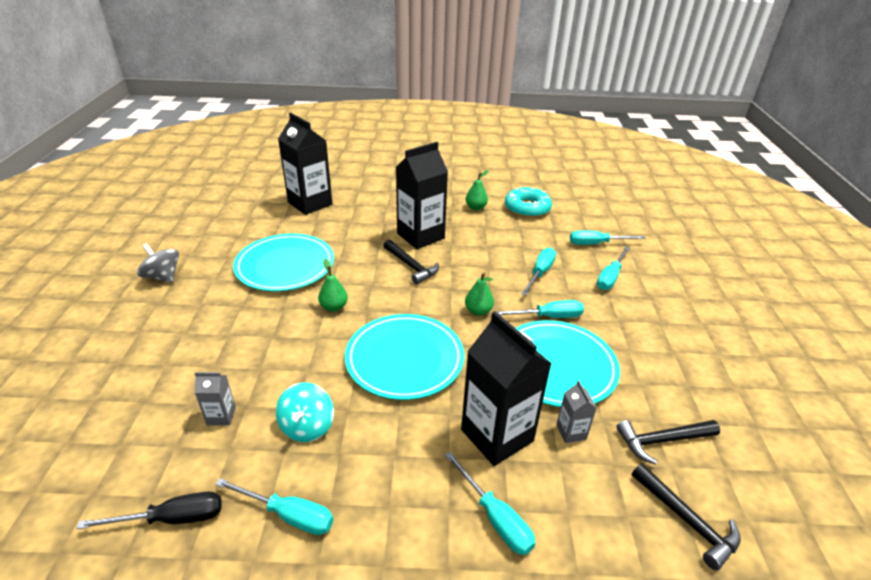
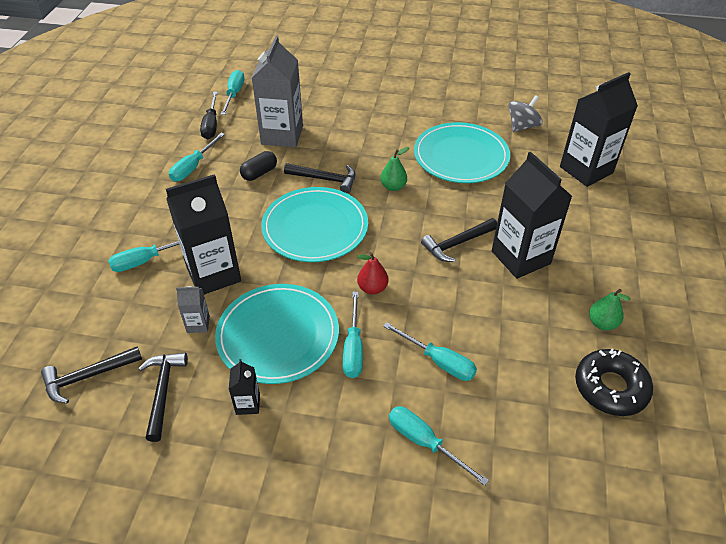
camera: 100 degrees right, 10 degrees up
(163, 277) = (446, 93): grey spinning top -> grey spinning top (522, 126)
(221, 416) = (282, 135): grey carton -> grey carton, size x2.25
(307, 426) = (259, 173): turquoise spinning top -> black capsule
(321, 360) = (325, 179): none -> black hammer
(478, 311) = (372, 288): green pear -> red pear
(527, 208) = (610, 387): turquoise donut -> black donut
(596, 244) = (511, 454): turquoise screwdriver -> turquoise screwdriver (234, 94)
(637, 374) = (248, 404): none -> black carton

